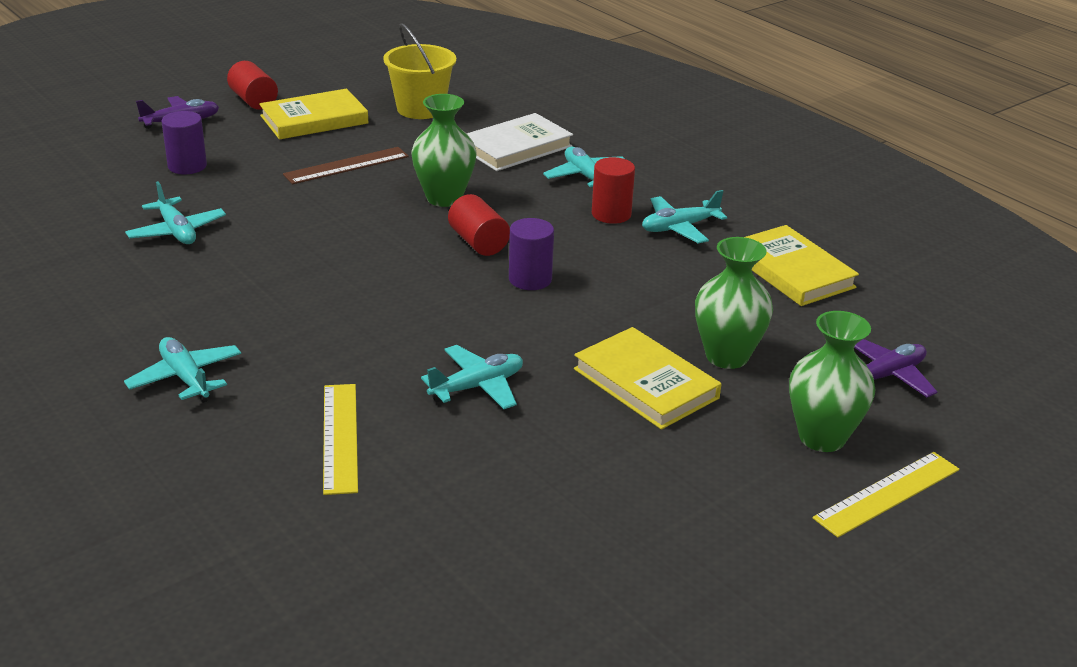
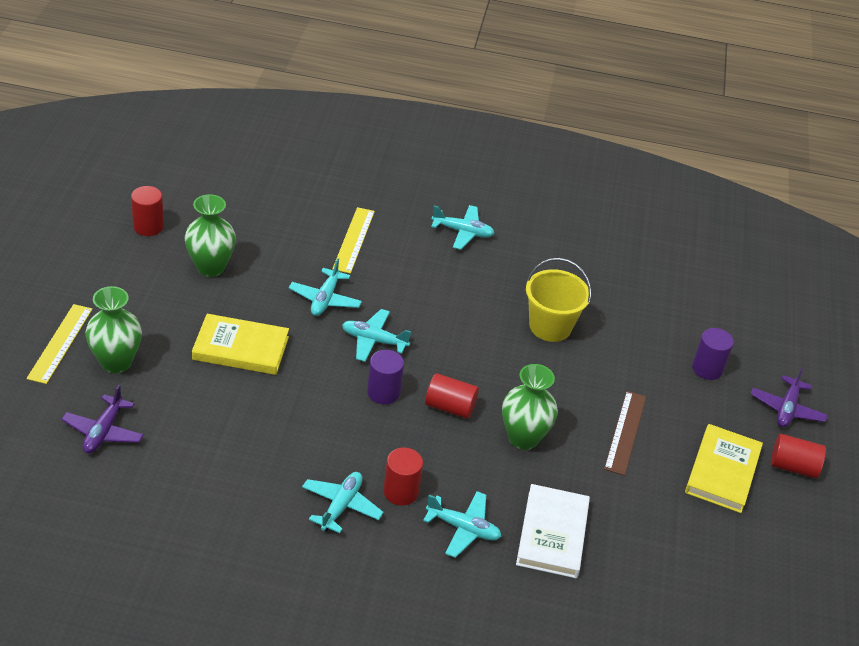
camera: 135 degrees right, 10 degrees up
(176, 231) = (618, 313): turquoise plane -> turquoise plane (374, 341)
(340, 437) = (354, 240): yellow ruler -> yellow ruler turned 60 degrees clockwise
(420, 109) = (681, 540): yellow bucket -> yellow bucket (550, 326)
(624, 610) = (148, 226): none -> red cylinder
(727, 356) = (211, 394): green vase -> green vase (210, 267)
(792, 271) = (226, 503): yellow book -> none

